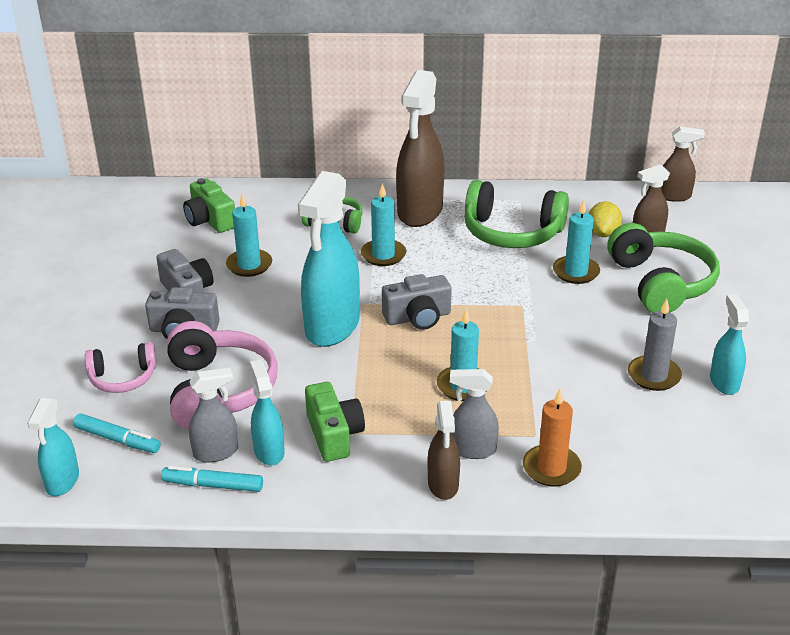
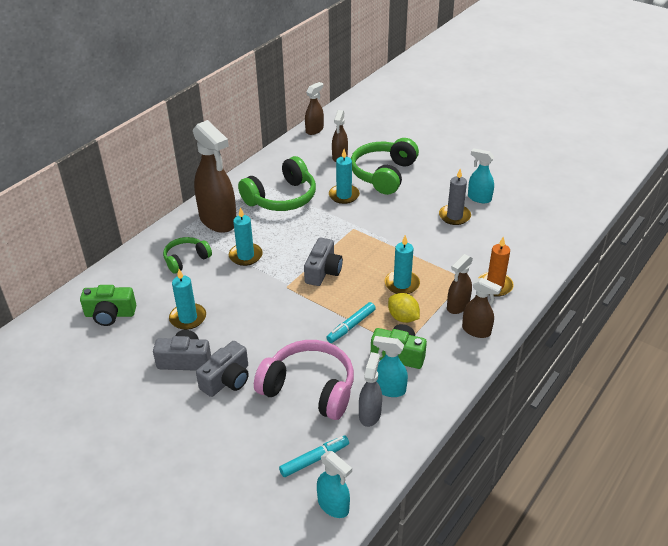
camera: 55 degrees left, 5 degrees up
(123, 378) = (249, 432): pink headphones -> none
(213, 485) = (399, 428): turquoise marker -> turquoise marker (351, 326)
(332, 327) = (296, 310): turquoise spray bottle -> none
(472, 450) = (457, 306): grey spray bottle -> brown spray bottle
(603, 233) = (320, 169): yellow lemon -> yellow lemon (403, 317)
(660, 283) = (383, 174): green headphones -> green headphones turned 90 degrees counterclockwise

